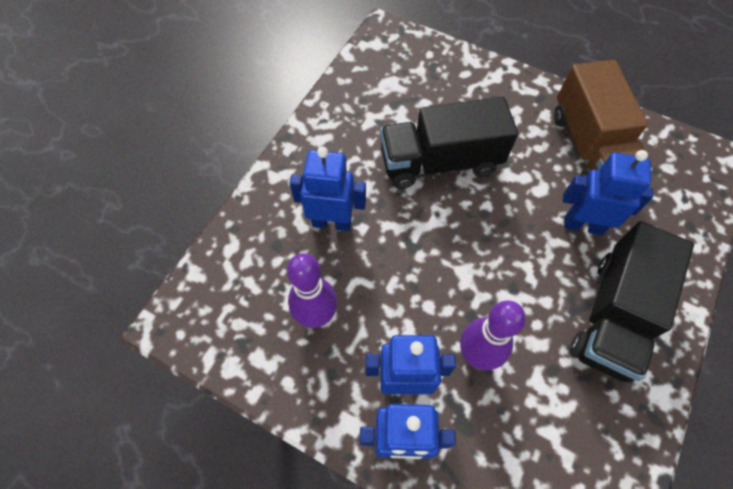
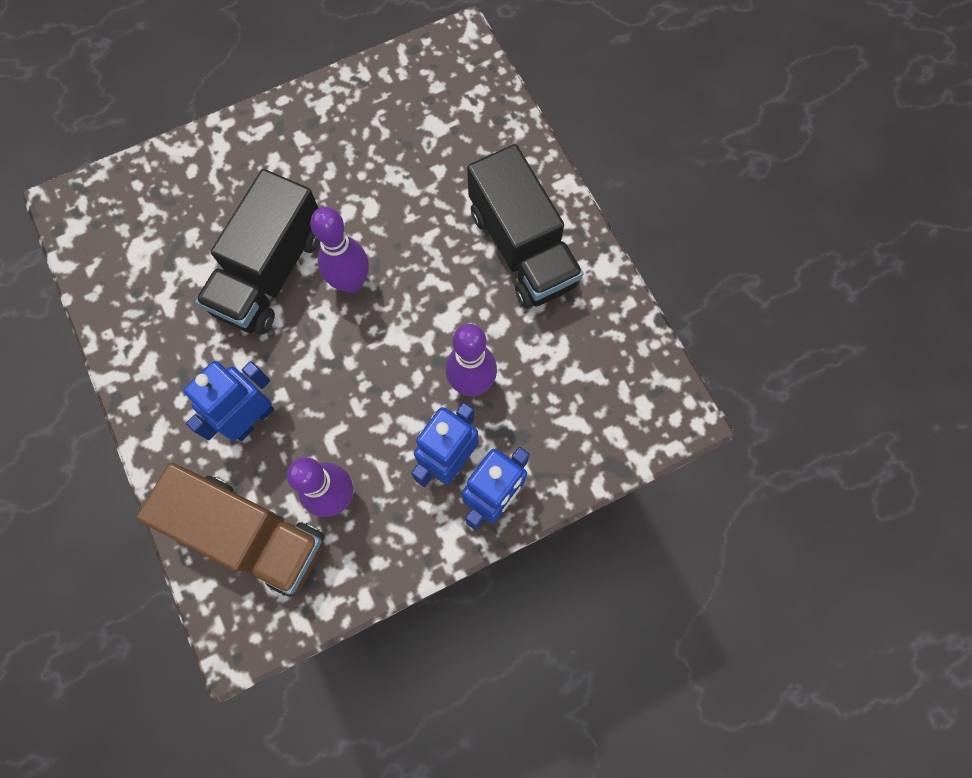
camera: 55 degrees left, 10 degrees up
(477, 215) = (351, 282): none -> purple bowling pin
(583, 225) = (431, 202): blue robot -> none
(589, 148) = (366, 132): brown truck -> brown truck (250, 534)

